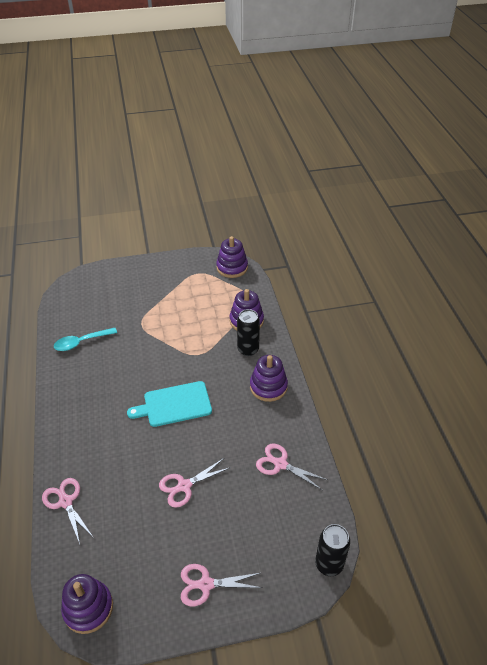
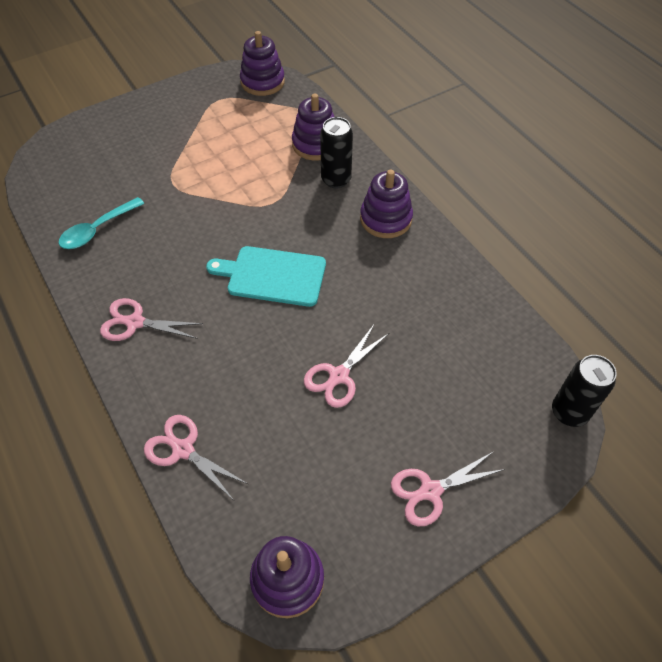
camera: 20 degrees left, 10 degrees up
(174, 404) = (272, 276): turquoise cutting board -> turquoise cutting board turned 45 degrees clockwise
(280, 464) = (449, 310): pink scissors -> pink scissors (135, 322)

